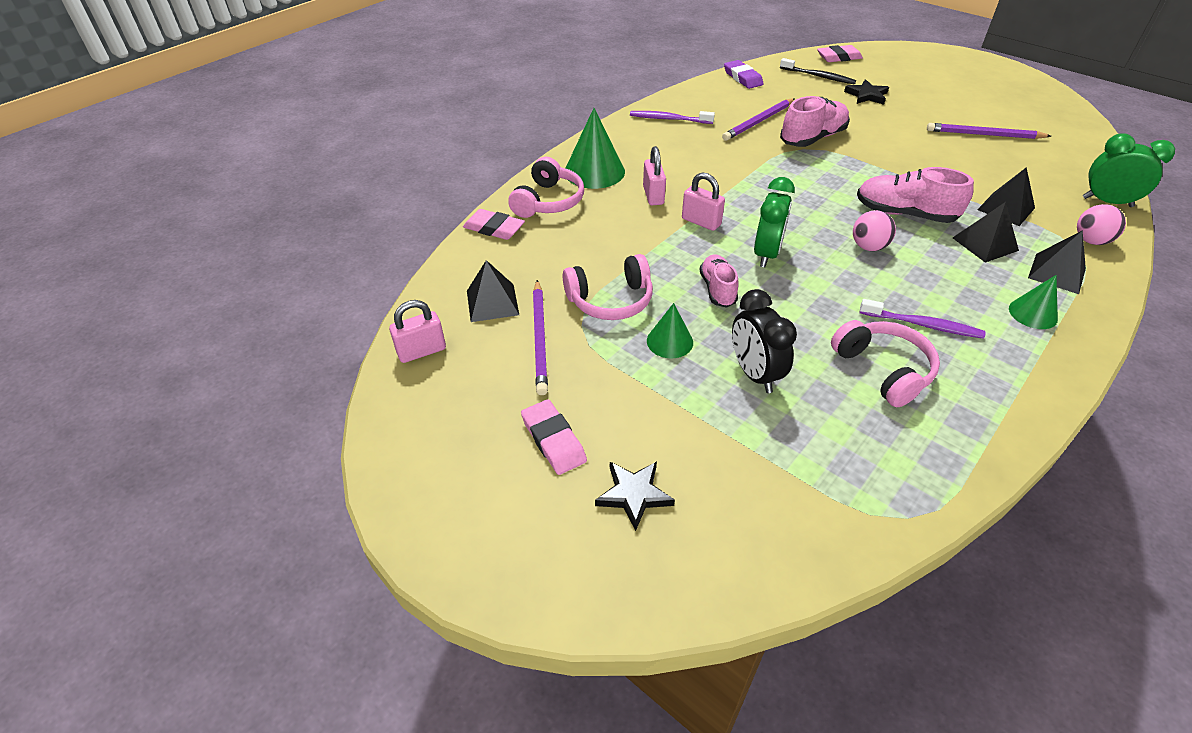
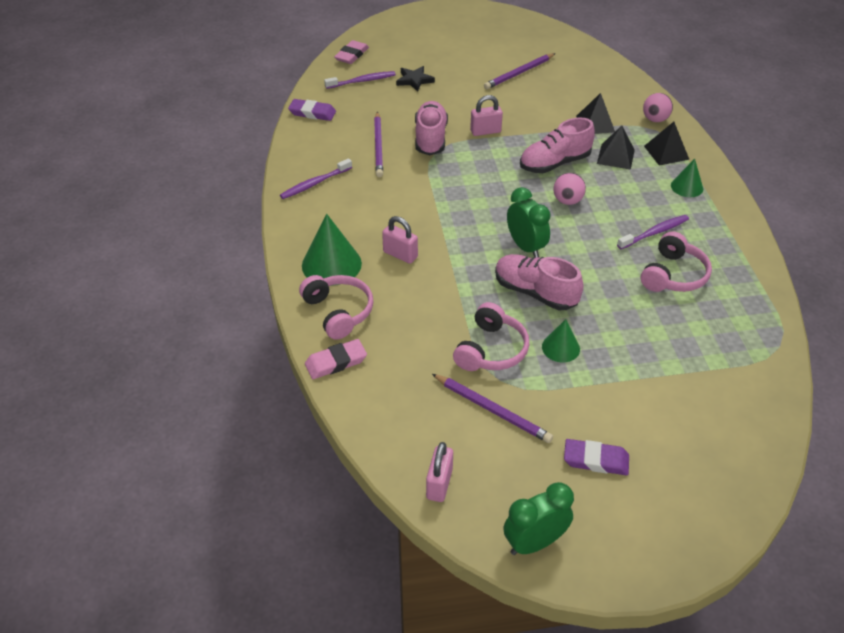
camera: 50 degrees left, 0 degrees up
(492, 302) = (426, 413): black pyramid -> none
(553, 440) = (596, 460): pink eraser -> purple eraser
(634, 495) = (673, 448): black star -> none
(701, 222) = (458, 252): pink padlock -> pink padlock (485, 131)
(717, 289) = (535, 292): pink shoe -> pink shoe, size x1.57
(754, 374) = (626, 329): black clock -> none
(818, 76) = (362, 81): black toothbrush -> purple toothbrush
(883, 370) = (673, 275): pink headphones -> pink headphones turned 105 degrees clockwise
(1107, 202) = (631, 86): green clock -> green clock (534, 542)

